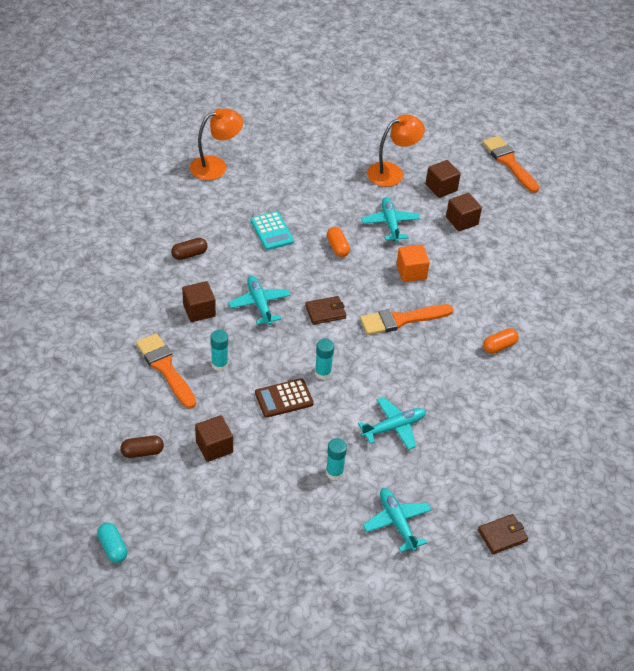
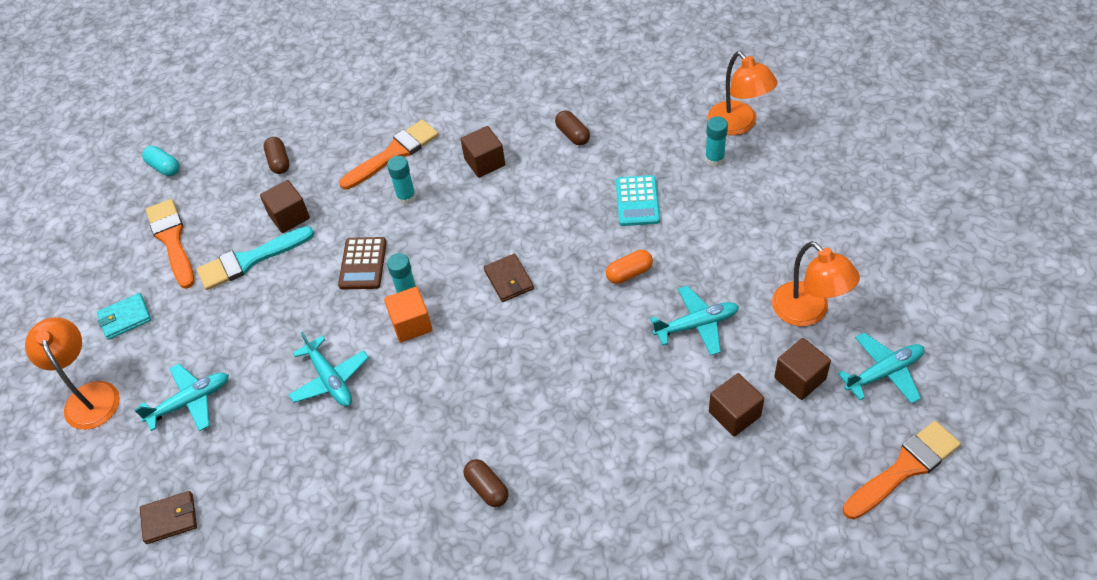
camera: 90 degrees right, 5 degrees up
(113, 547) = (164, 167): turquoise capsule -> turquoise capsule turned 75 degrees clockwise
(256, 477) = (250, 260): none -> turquoise brush
(259, 304) = (507, 213): turquoise plane -> turquoise plane (884, 373)
(272, 231) = (637, 201): turquoise calculator -> turquoise calculator turned 60 degrees counterclockwise
(284, 398) = (363, 264): brown calculator -> brown calculator turned 150 degrees counterclockwise
(296, 575) = (125, 318): none -> turquoise wallet
(334, 472) = (259, 330): turquoise glue stick -> turquoise glue stick (714, 159)
(376, 600) = (89, 396): none -> orange lamp
(401, 320) = (513, 363): orange brush -> orange brush (172, 240)
(411, 272) = (606, 363): orange cube -> orange cube (411, 324)
(499, 346) = (487, 488): orange capsule -> brown capsule
(502, 535) = (169, 519): brown wallet -> brown wallet turned 75 degrees counterclockwise

